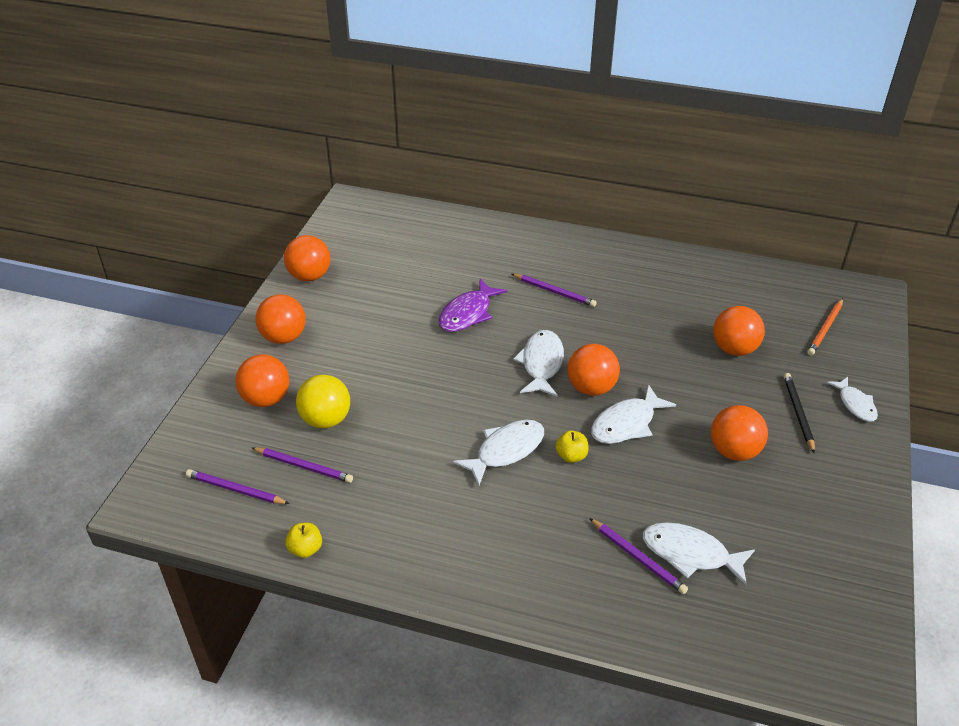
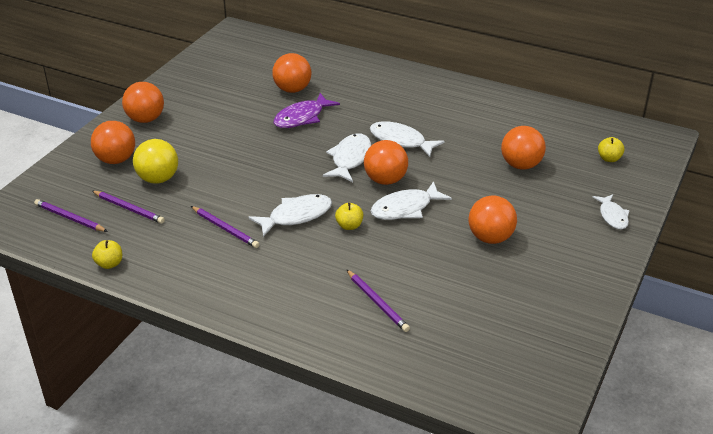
camera: 10 degrees right, 5 degrees down
(309, 276) = (182, 79): orange ball -> orange ball (292, 89)
(554, 292) = (381, 109): purple pencil -> purple pencil (225, 228)
(690, 554) = (422, 305): white fish -> white fish (400, 141)
(798, 413) = (558, 217): black pencil -> none
(825, 329) = (609, 159): orange pencil -> yellow apple

